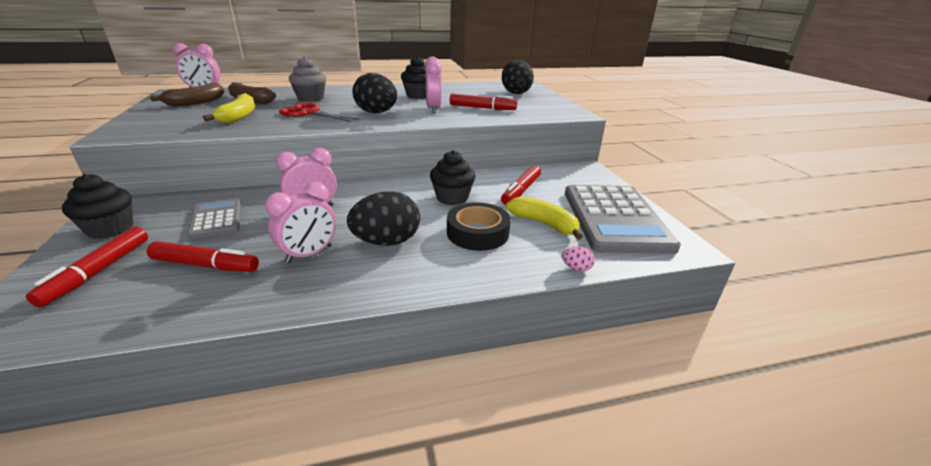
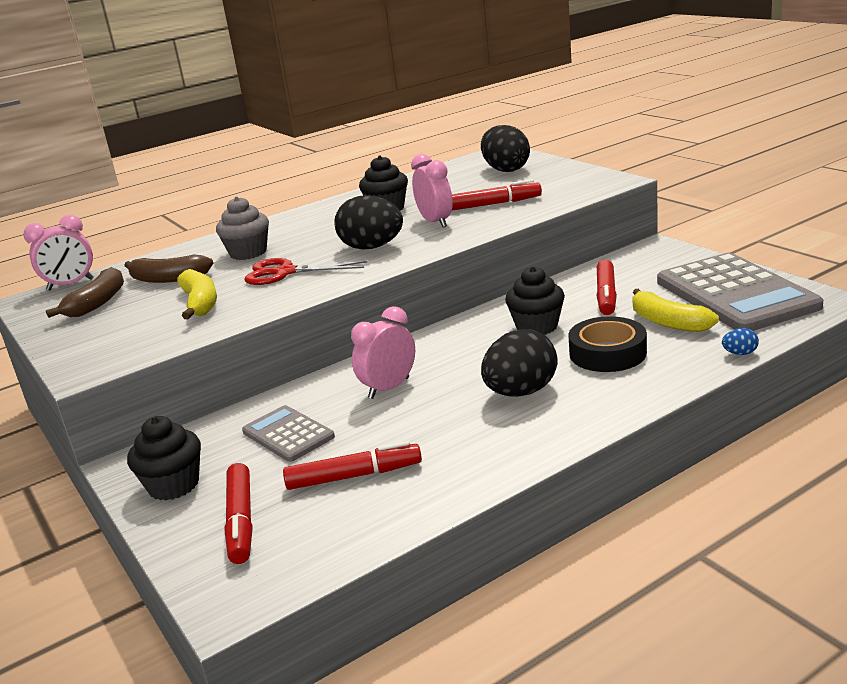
camera: 15 degrees left, 5 degrees down
(309, 254) = (453, 430): pink clock -> none
(544, 224) = (668, 322): yellow banana -> yellow banana turned 150 degrees counterclockwise
(576, 268) = (740, 353): pink egg -> blue egg

